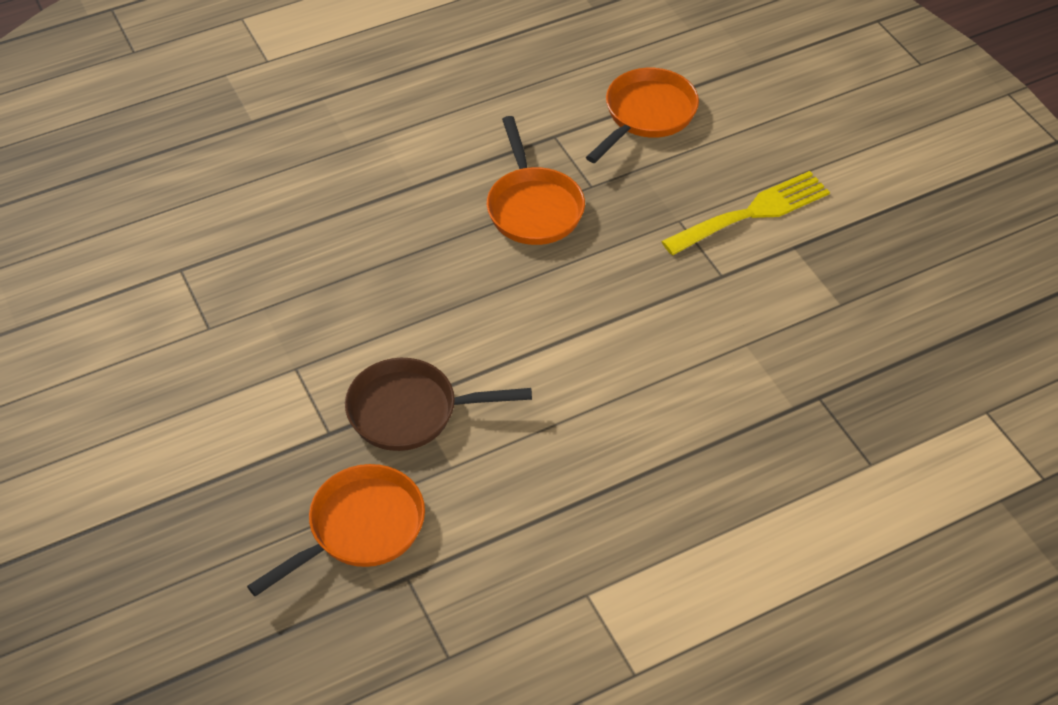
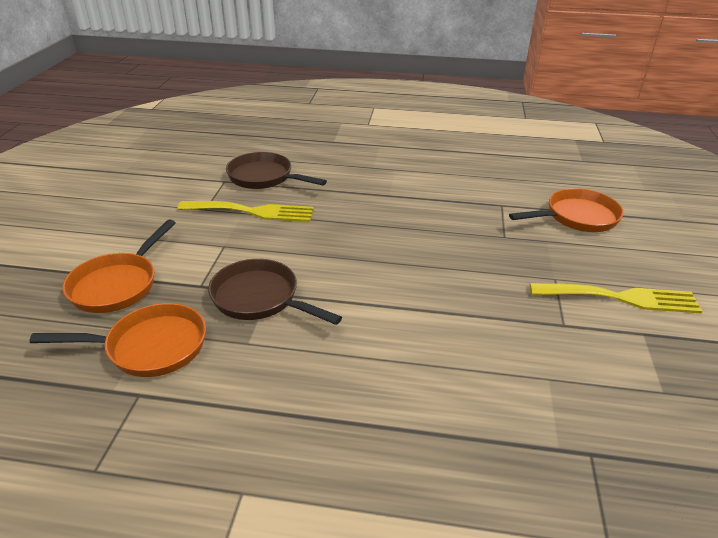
camera: 35 degrees right, 15 degrees down
(227, 236) = (264, 177): none -> brown pan
(274, 300) = (253, 212): none -> yellow fork
(533, 207) = (453, 232): orange pan -> orange pan (118, 285)

